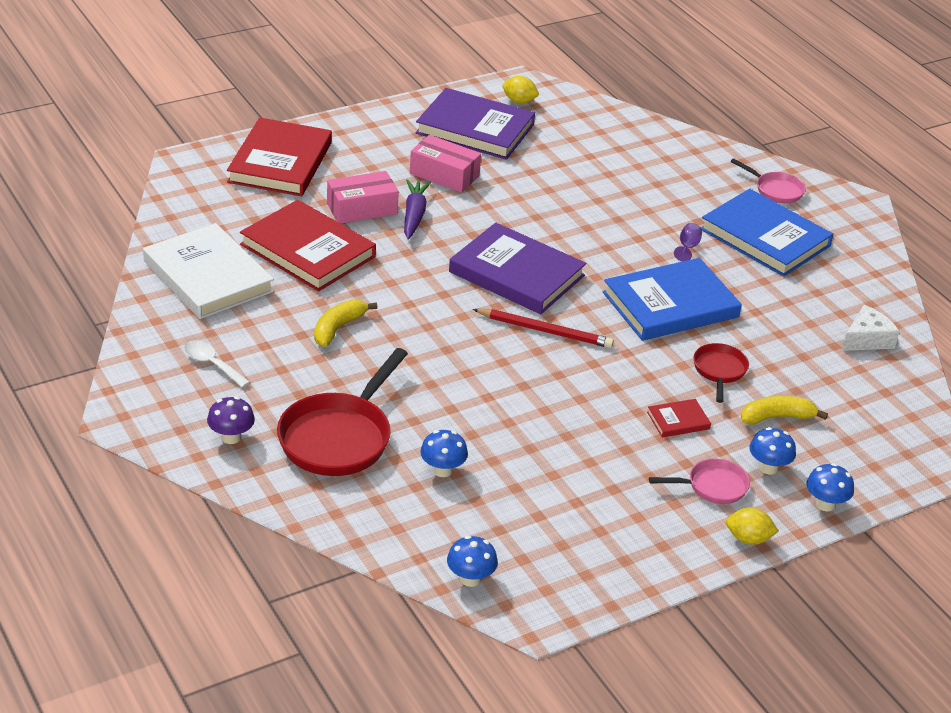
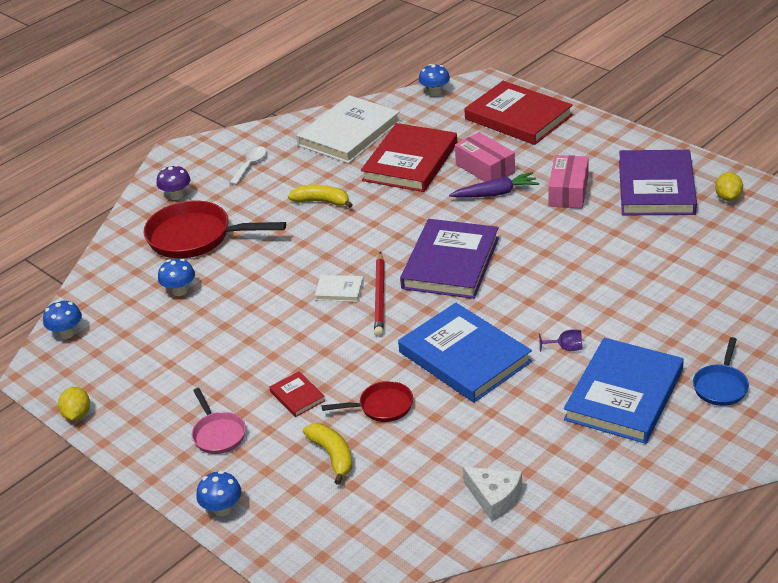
camera: 80 degrees right, 0 degrees up
(280, 162) = (518, 117): red book -> red book turned 45 degrees clockwise
(517, 354) = (339, 290): none -> white book
(748, 539) = (158, 468): yellow lemon -> yellow lemon (77, 415)
(768, 468) = (258, 463): blue mushroom -> blue mushroom (435, 92)
(776, 190) = (720, 386): pink pan -> blue pan

